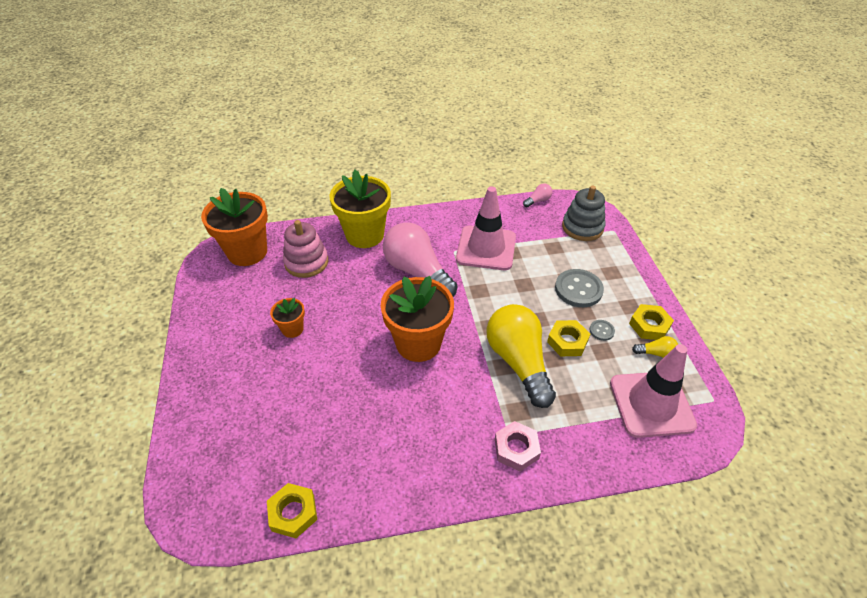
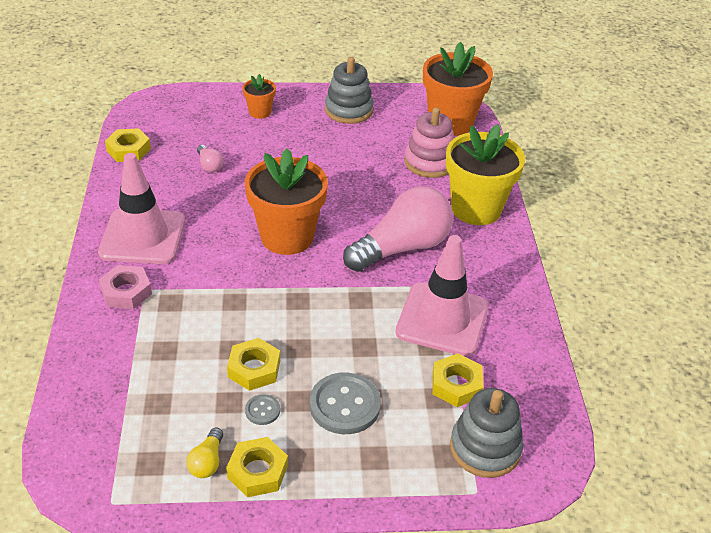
camera: 95 degrees right, 5 degrees down
(222, 322) = (348, 110): none -> grey stacking toy
(292, 329) = (329, 151): orange flower pot -> orange flower pot (260, 112)
(518, 362) = (236, 315): yellow light bulb -> none
(538, 201) = (556, 403): pink light bulb -> pink light bulb (209, 165)
(540, 240) = (456, 385): none -> yellow nut
(651, 404) = (132, 428): pink traffic cone -> pink traffic cone (143, 237)

